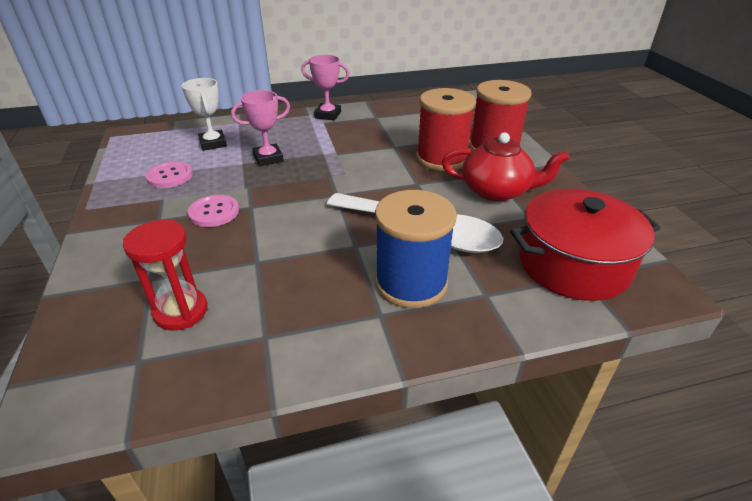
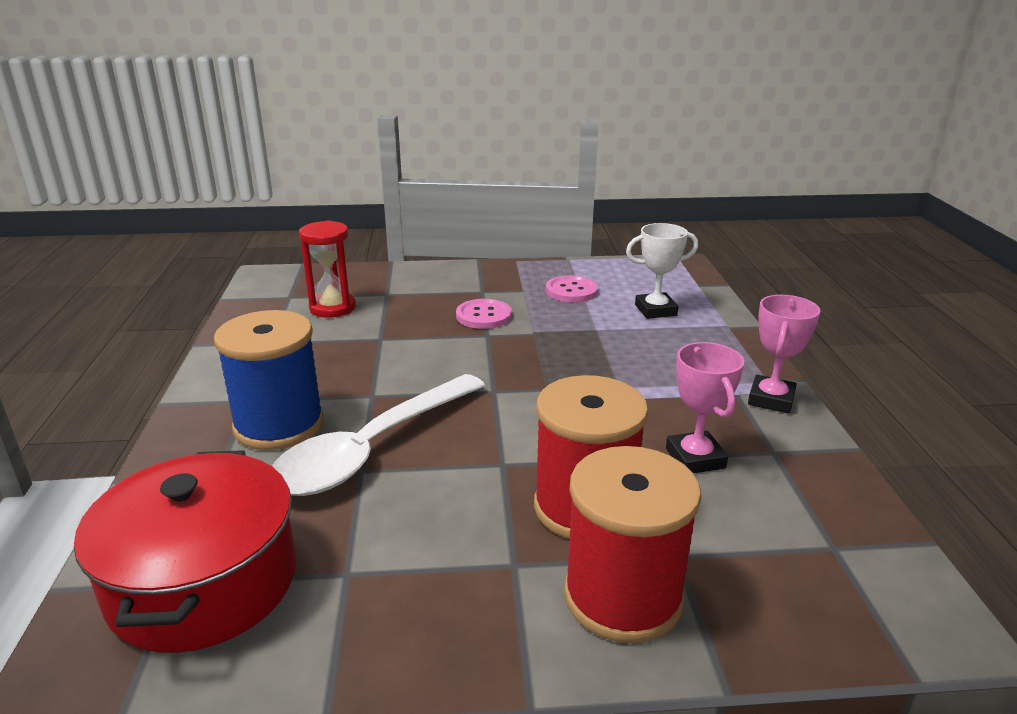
camera: 100 degrees right, 10 degrees down
(268, 158) = (607, 346): pink trophy -> pink trophy (695, 458)
(497, 191) = (447, 552): red teapot -> none

